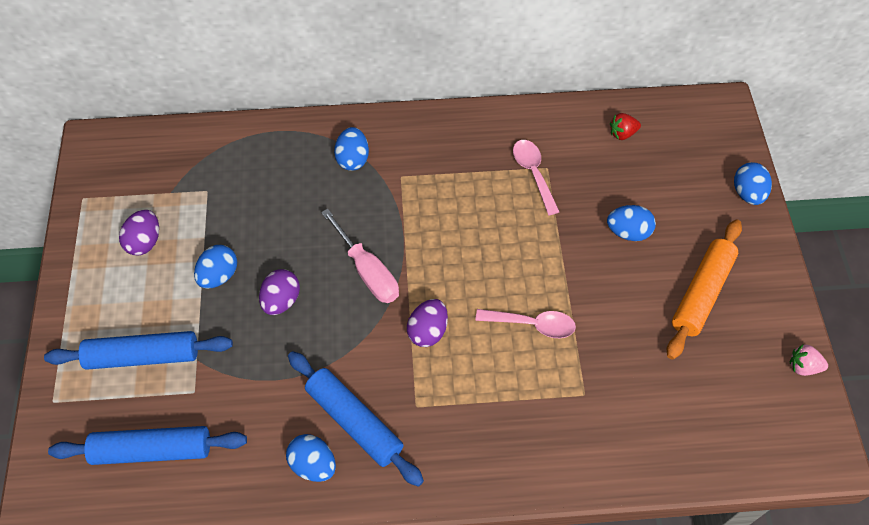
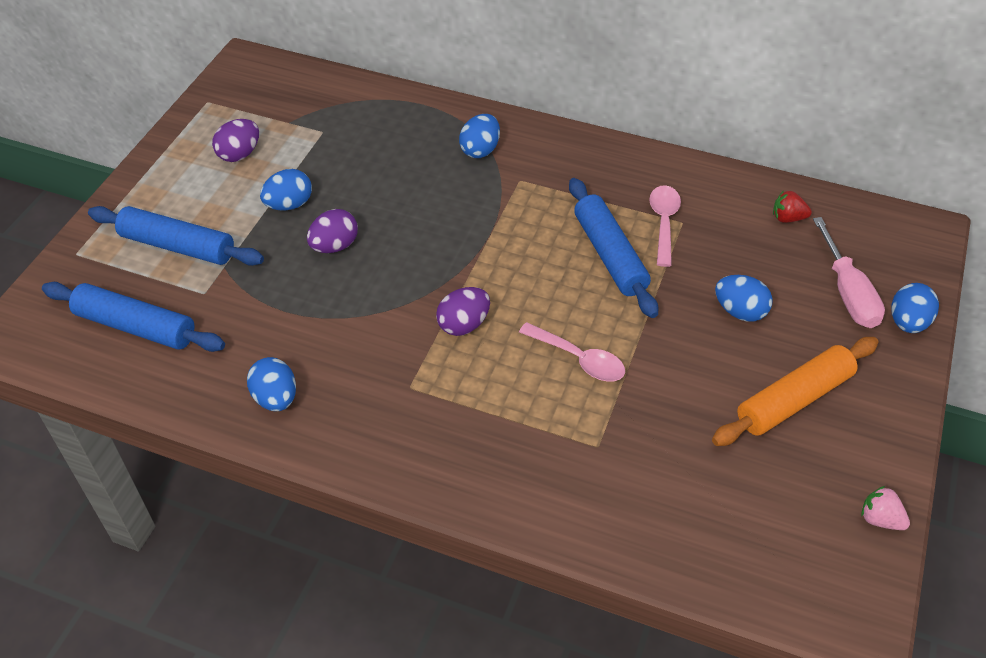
camera: 25 degrees right, 10 degrees down
(354, 421) = (340, 376): blue rolling pin -> blue rolling pin (610, 255)
(367, 270) = (434, 250): pink screwdriver -> pink screwdriver (847, 292)

